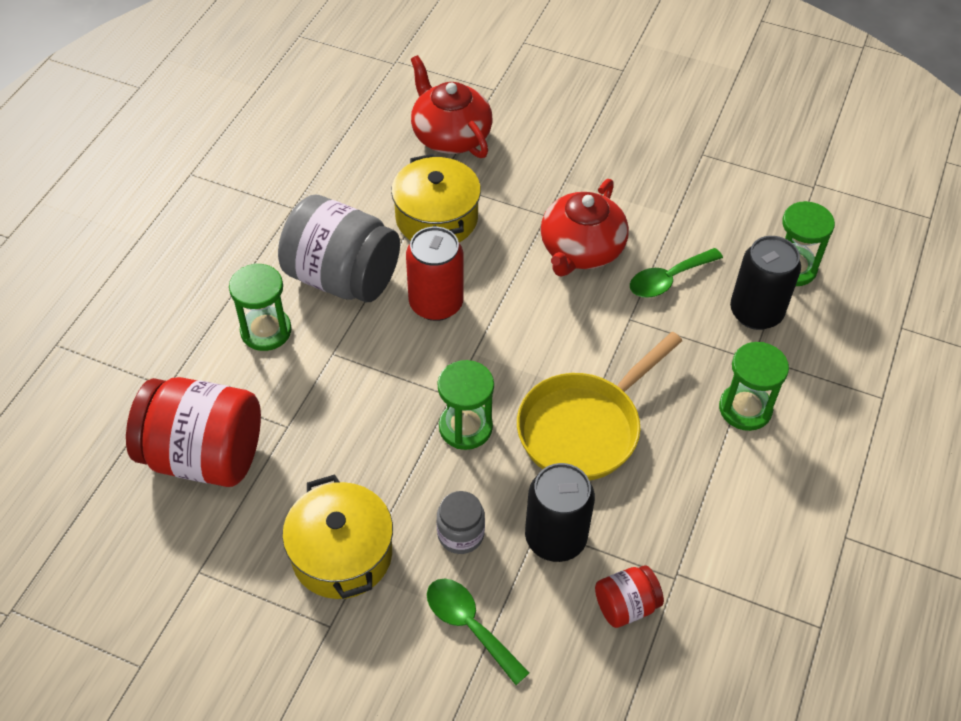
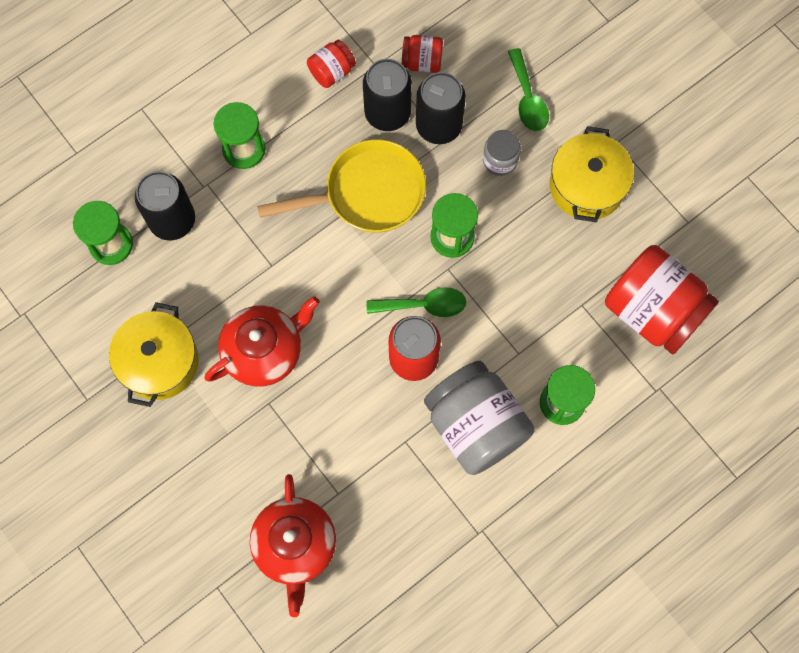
camera: 150 degrees left, 20 degrees up
(436, 218) = (363, 449): yellow pot -> yellow pot (159, 362)
(623, 523) = (387, 113): none -> black can
(668, 279) = (216, 285): green spoon -> green spoon (424, 305)
(720, 539) = (332, 72): none -> red jar

